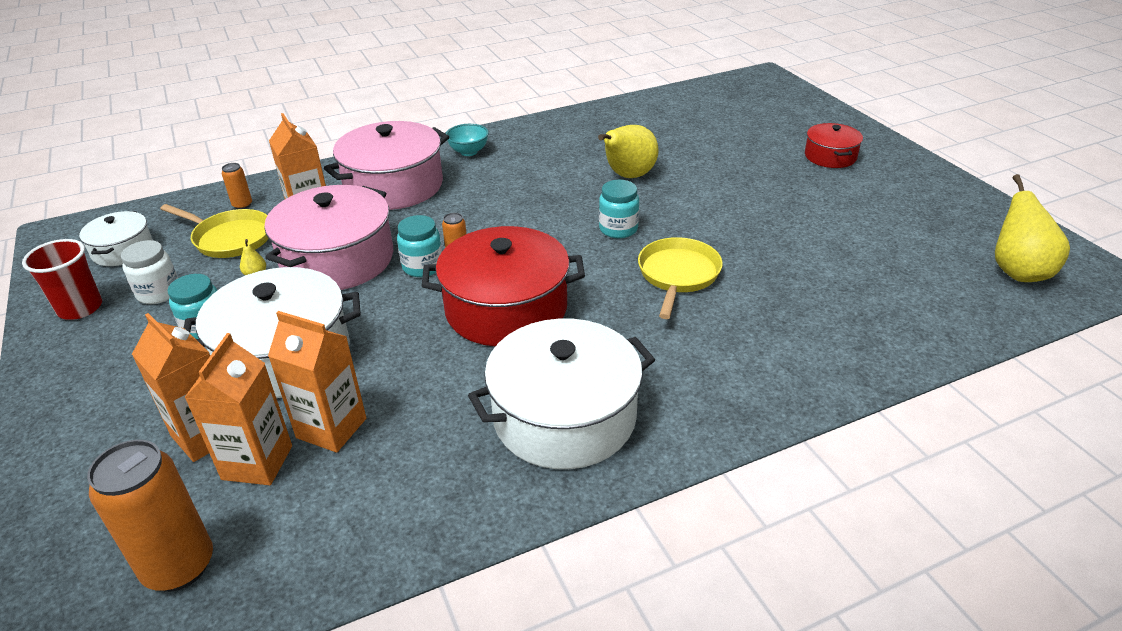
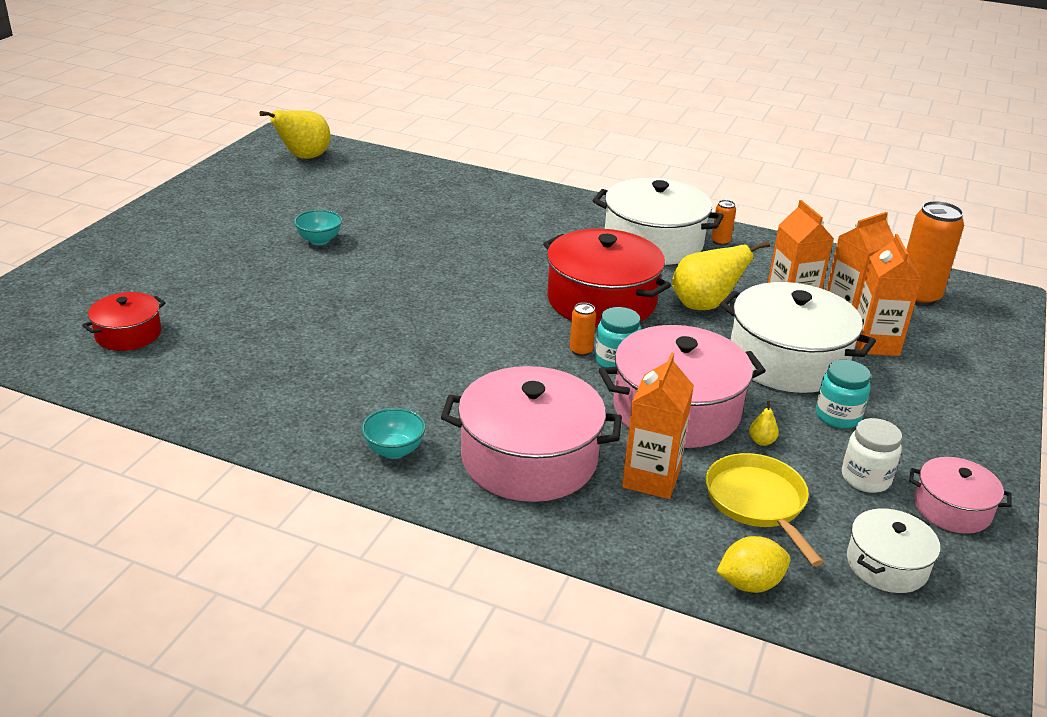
camera: 135 degrees left, 5 degrees down
(80, 308) = (952, 509): red cup -> pink pot
(206, 201) = (749, 584): none -> yellow lemon
(242, 205) = (711, 546): orange can -> orange can (720, 241)
(618, 229) = (434, 298): turquoise jar -> none
(627, 176) = (332, 327): yellow pear -> yellow pear (704, 306)
(678, 275) = (464, 254): yellow pan -> none
(782, 214) = (319, 240): none -> turquoise bowl
(830, 156) = (176, 245): red pot -> red pot (128, 334)

